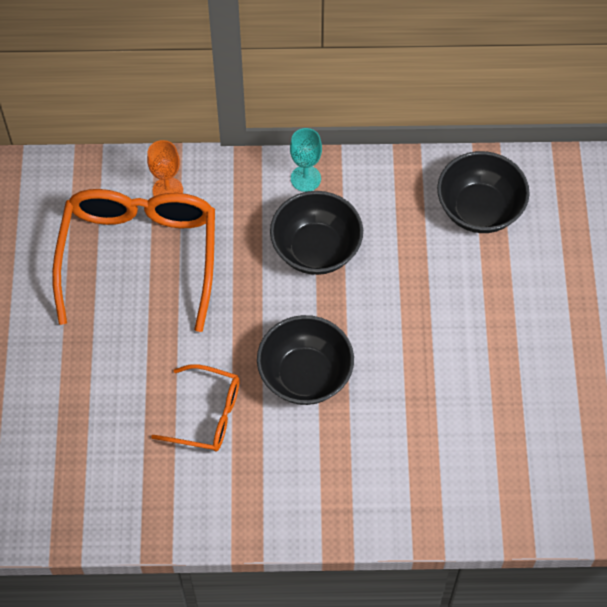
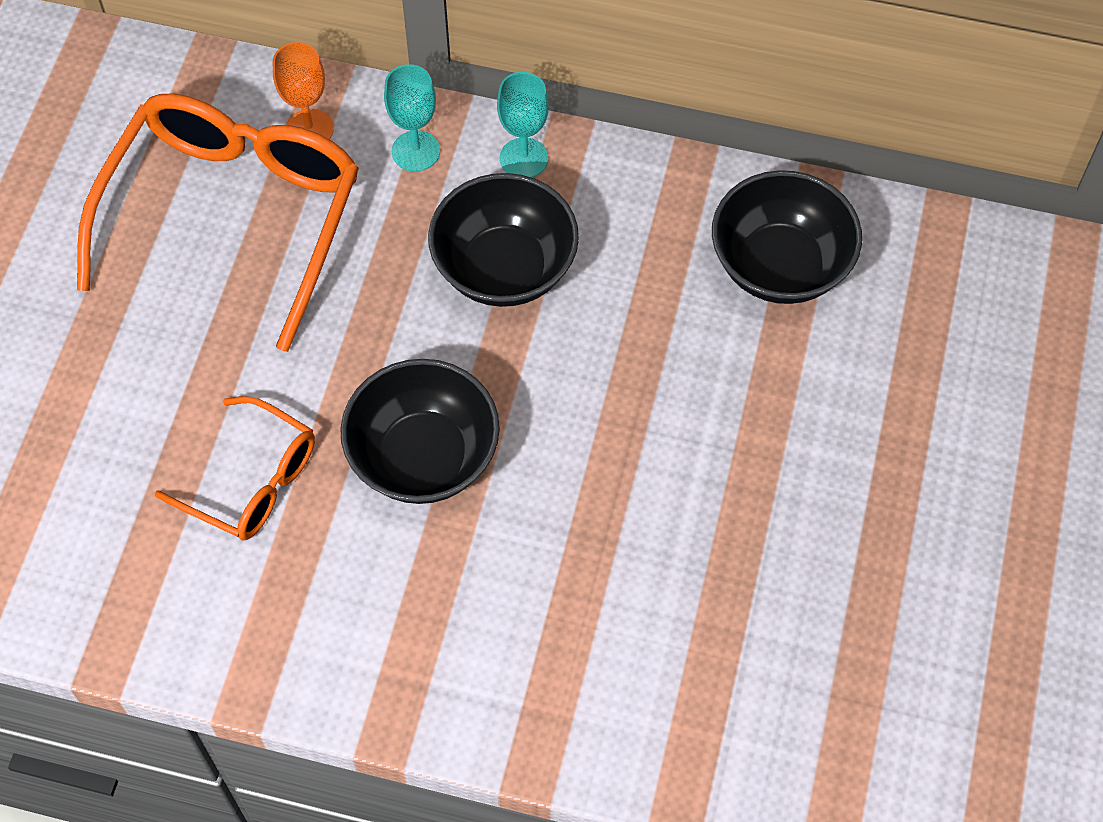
camera: 15 degrees right, 0 degrees up
(238, 189) = (416, 151): none -> turquoise goblet

